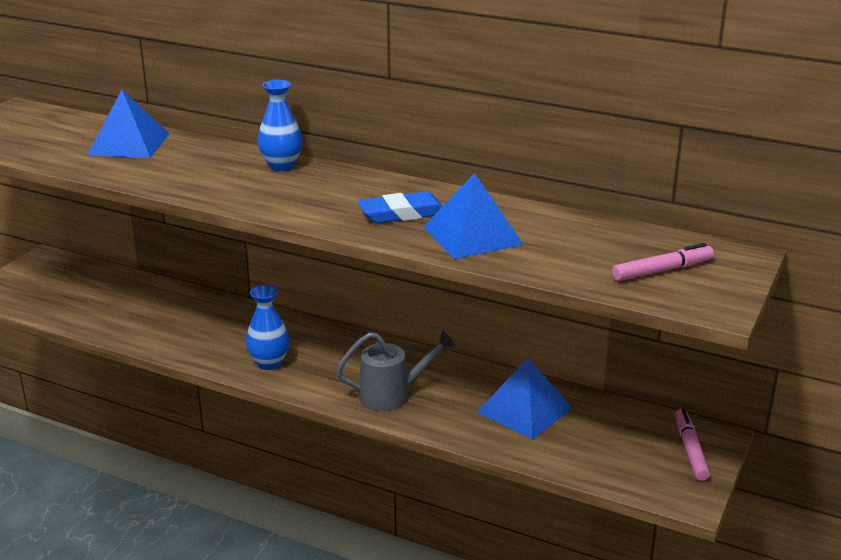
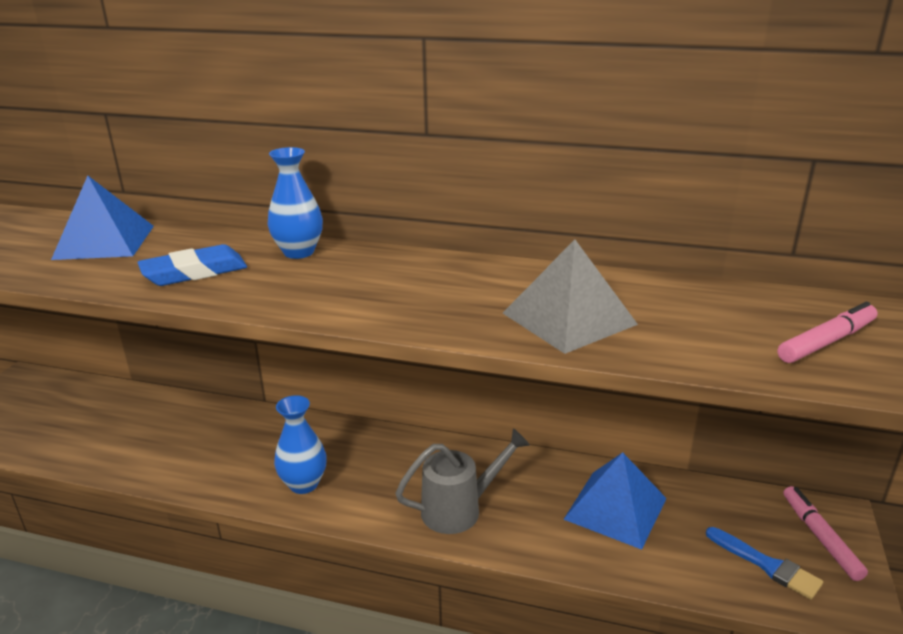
camera: 10 degrees left, 0 degrees up
(402, 214) = (468, 298): blue eraser -> blue eraser (194, 272)
(472, 235) = (569, 318): blue pyramid -> grey pyramid
(632, 462) = (766, 565): none -> blue brush

